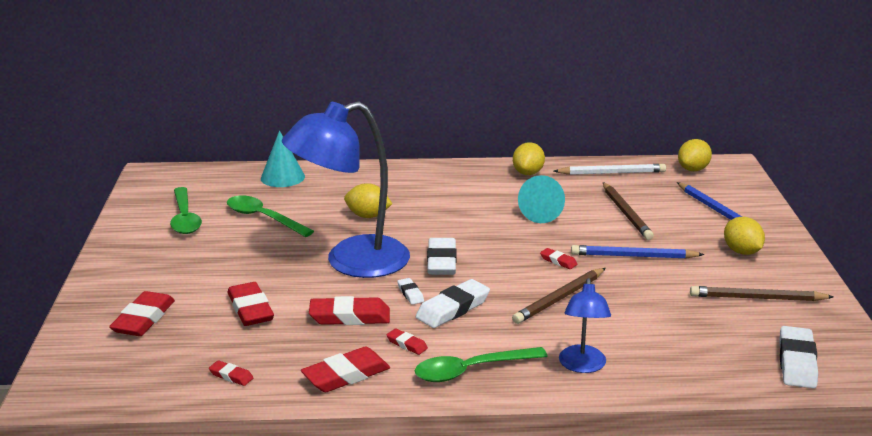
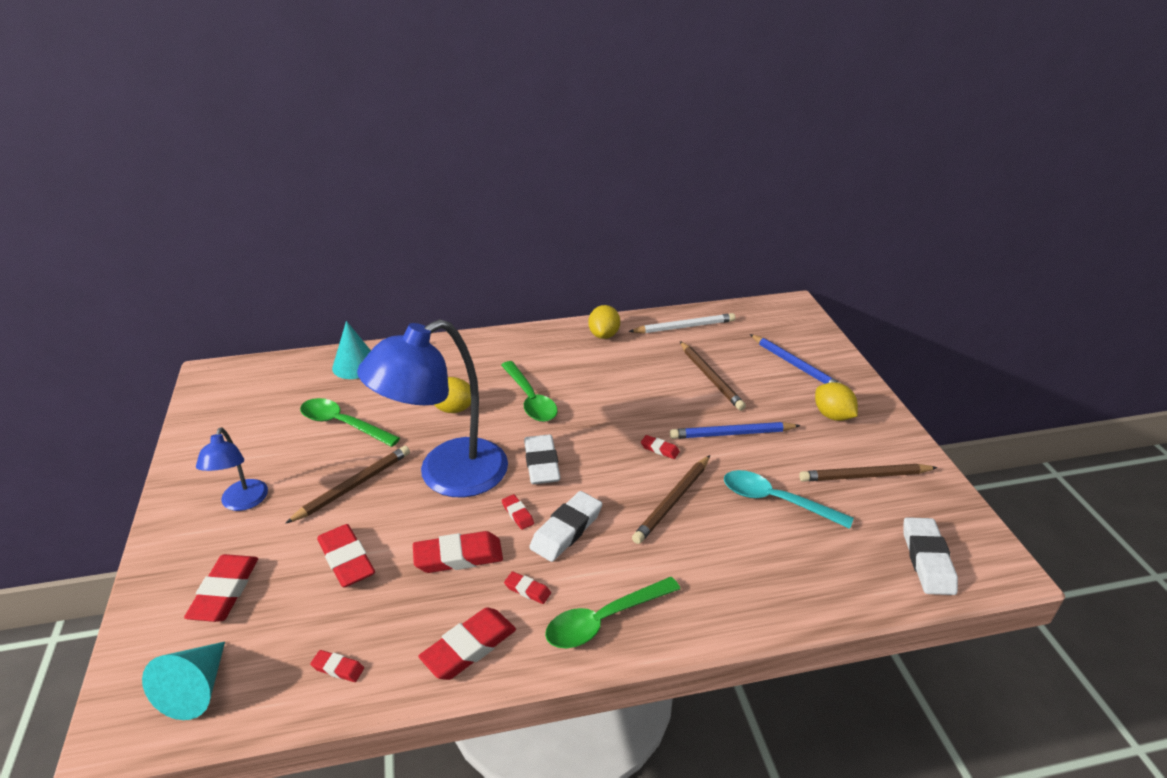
camera: 10 degrees left, 10 degrees up
(185, 218) = (256, 433): green spoon -> green spoon (530, 399)
(265, 261) = (353, 486): none -> brown pencil
(410, 294) = (517, 514): white eraser -> red eraser
(543, 213) = (630, 386): turquoise cone -> turquoise cone (196, 690)
(582, 366) = (718, 596): blue lamp -> blue lamp (242, 502)
(661, 307) = (776, 501): none -> turquoise spoon
(693, 169) = (759, 315): yellow lemon -> none

